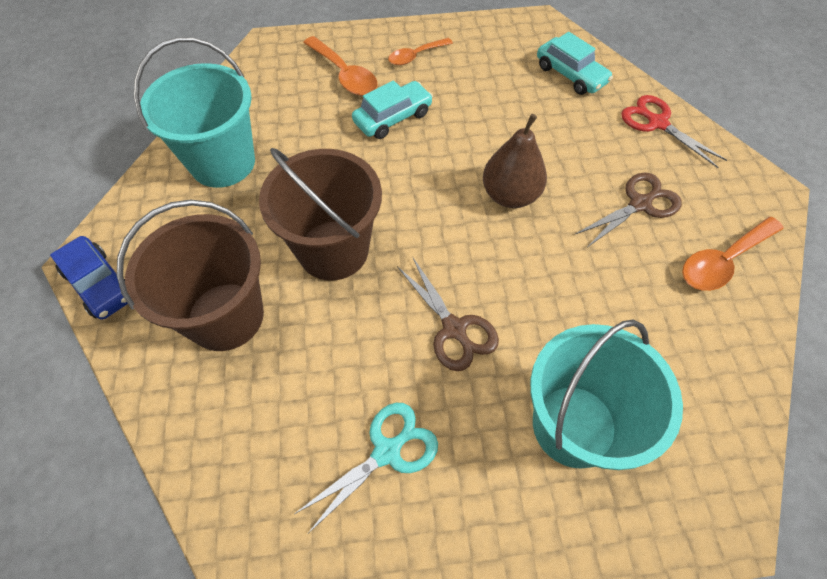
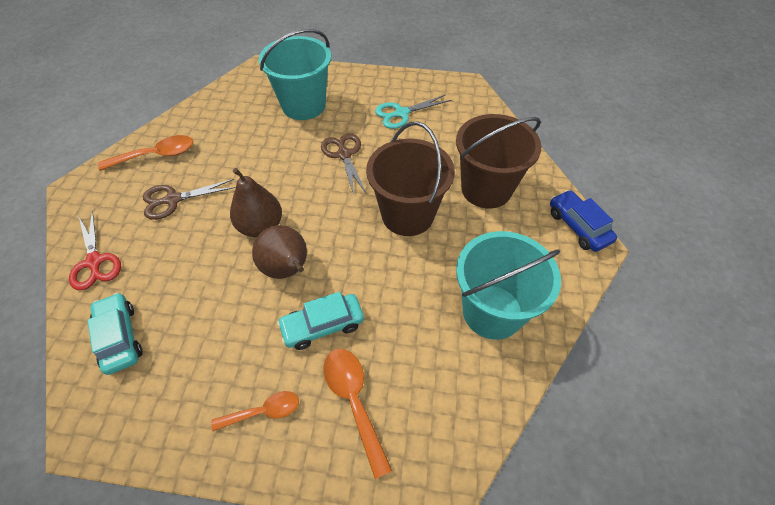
camera: 165 degrees left, 5 degrees down
(453, 157) = (287, 269): none -> brown pear

